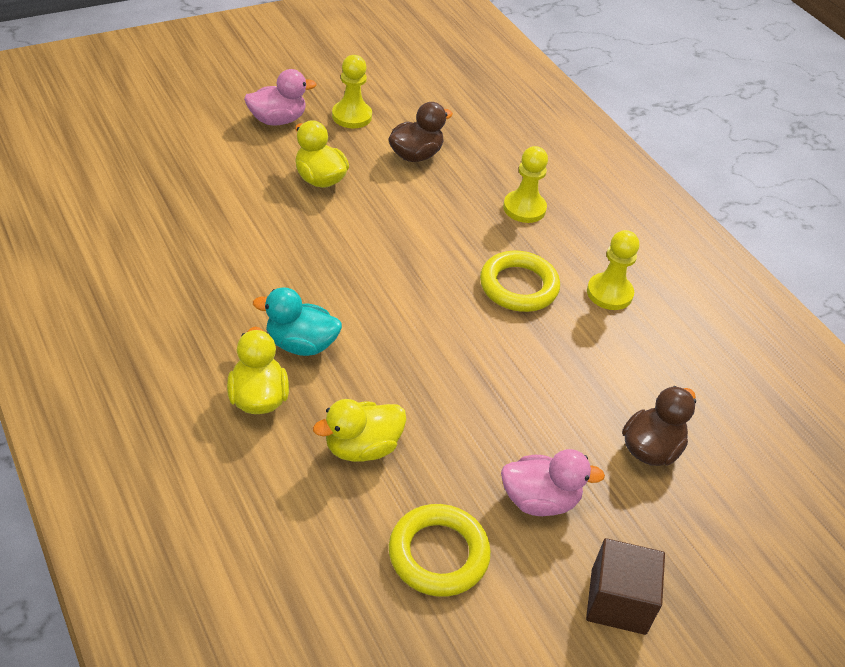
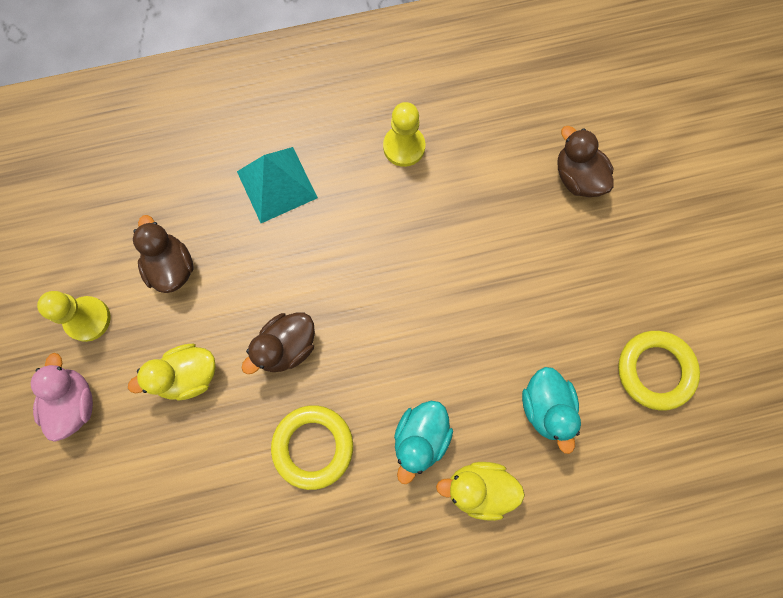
camera: 70 degrees left, 30 degrees up
(362, 447) = (546, 407): yellow duck -> turquoise duck
(365, 236) = (286, 347): none -> brown duck
(518, 286) = (381, 222): yellow ring -> yellow ring (313, 447)
(524, 208) = (277, 184): yellow pawn -> turquoise pyramid
(539, 500) = (615, 279): pink duck -> none
(618, 601) = (707, 251): brown cube -> none

